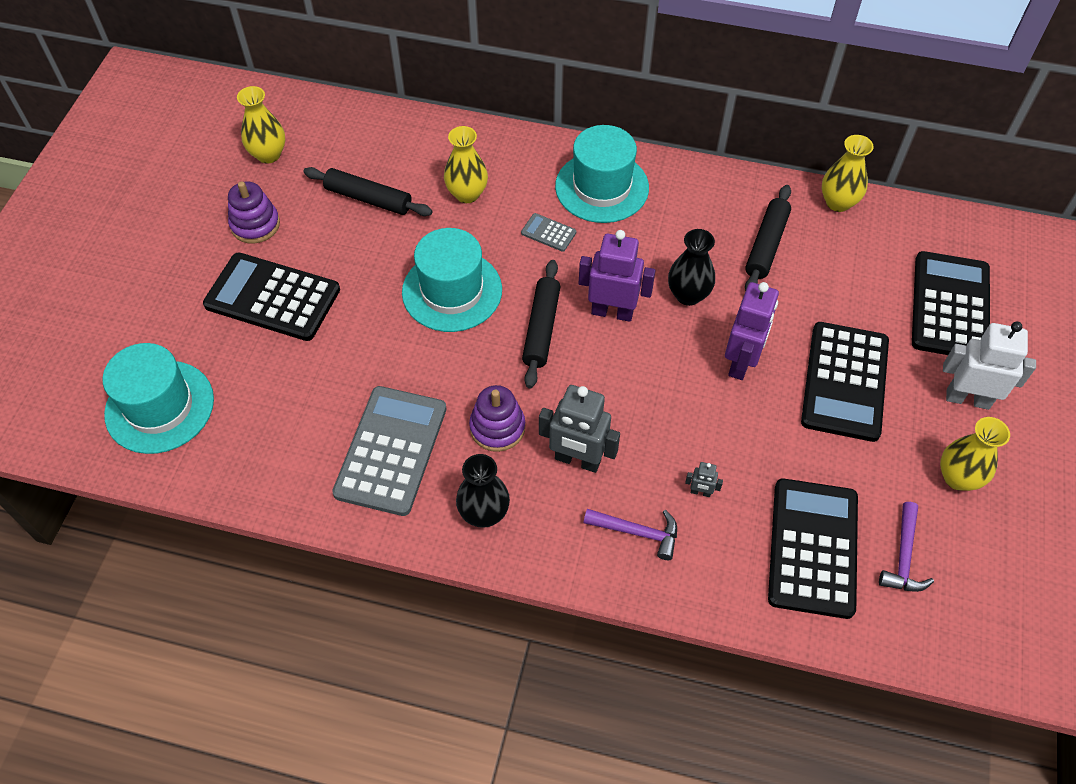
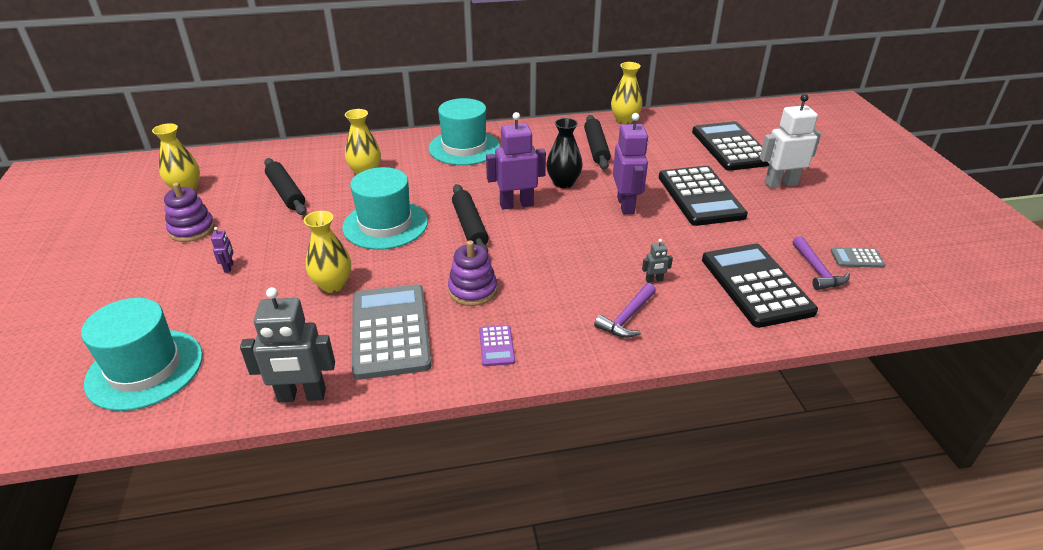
camera: 25 degrees left, 20 degrees down
(272, 298) = (229, 267): black calculator -> purple robot
(368, 199) = (286, 193): black rolling pin -> black rolling pin turned 60 degrees clockwise
(484, 513) = (496, 346): black vase -> purple calculator
(548, 233) = (441, 177): grey calculator -> grey calculator (857, 258)
(577, 460) = (549, 290): grey robot -> grey robot (302, 396)
(637, 532) = (627, 318): purple hammer -> purple hammer turned 135 degrees clockwise
(957, 477) = (811, 221): yellow vase -> yellow vase (333, 285)

